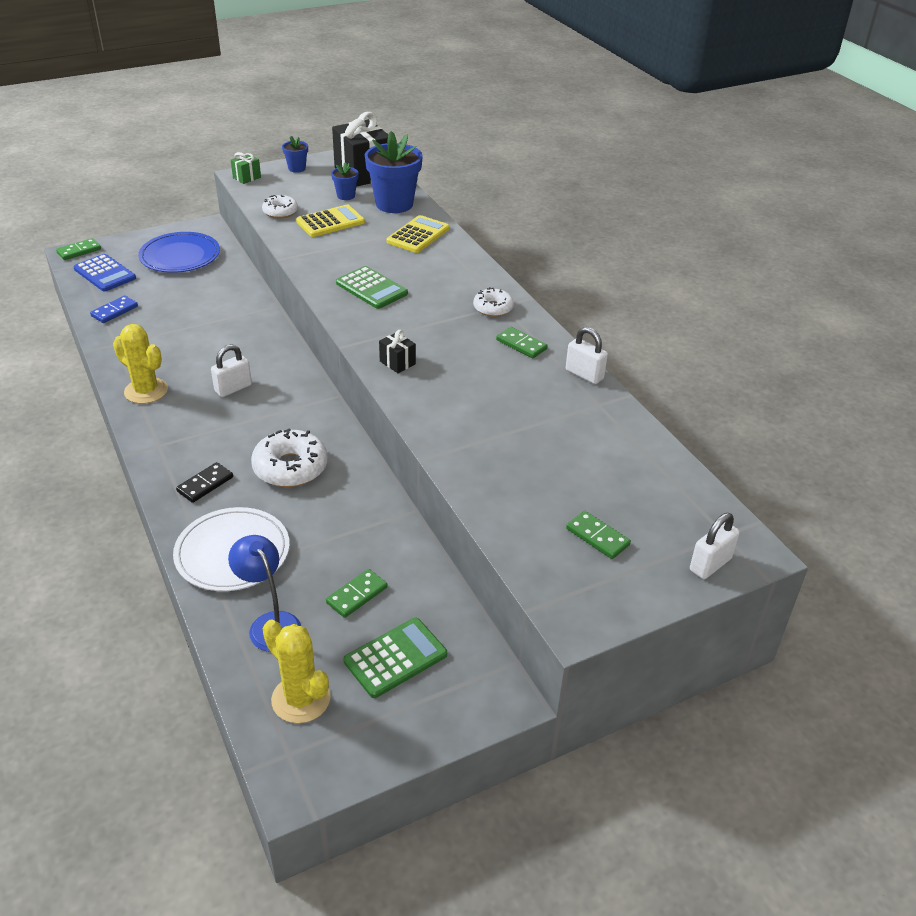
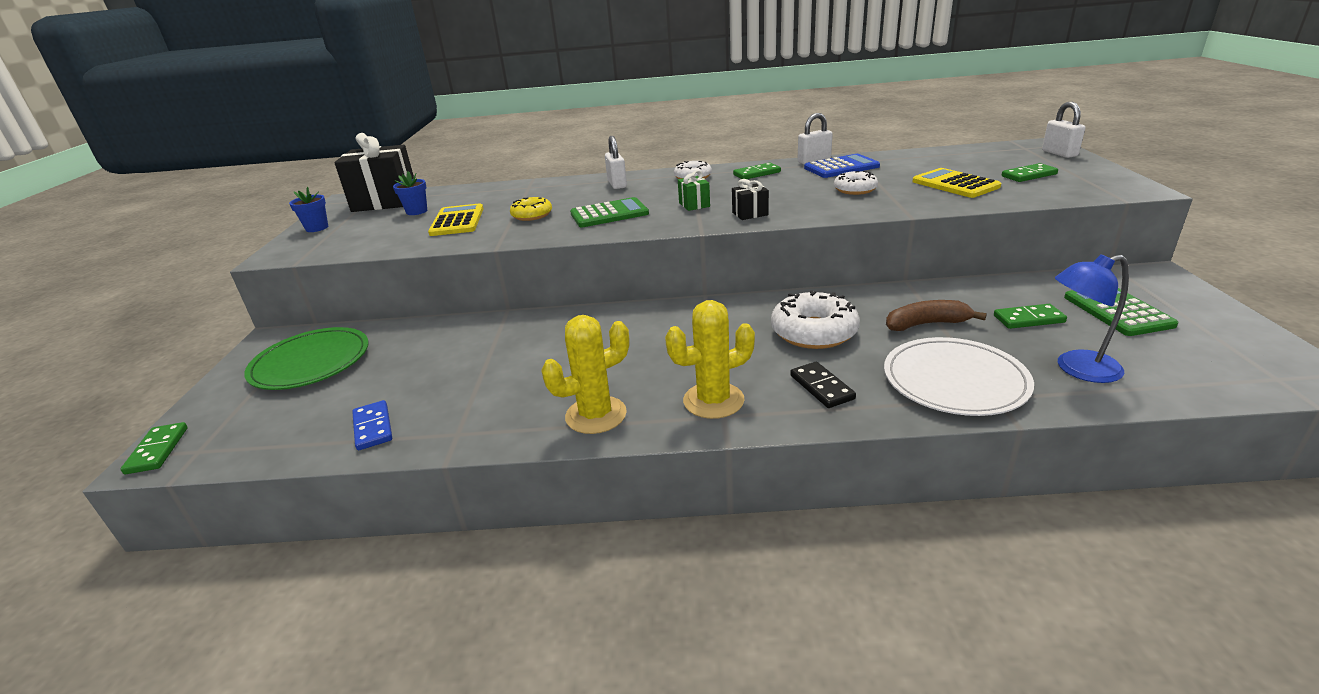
camera: 60 degrees left, 10 degrees down
(105, 273) = (260, 429): blue calculator -> blue calculator (841, 167)
(180, 256) = (311, 362): blue plate -> green plate
(233, 388) = (643, 351): white padlock -> white padlock (617, 184)
(247, 177) = (286, 253): green gift -> green gift (694, 205)
(280, 212) = (396, 241): white donut -> white donut (855, 190)
(301, 699) = (1191, 363): yellow cactus -> yellow cactus (713, 400)
(325, 530) = (926, 324): none -> brown banana
(355, 252) = (532, 215): none -> yellow donut
(357, 595) = (1028, 319): green domino -> green domino turned 75 degrees counterclockwise
(394, 204) = (468, 195): blue flower pot -> none
(418, 235) = (538, 191): yellow calculator -> yellow calculator (955, 184)

